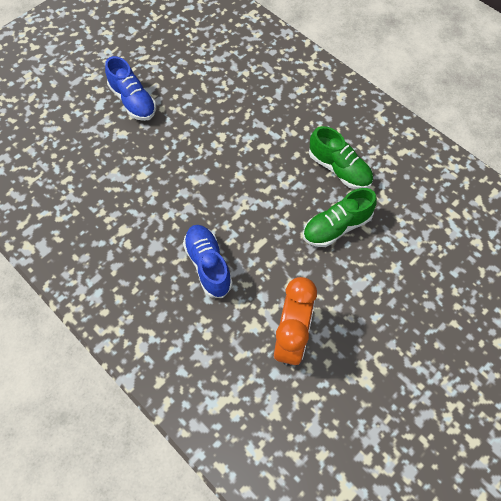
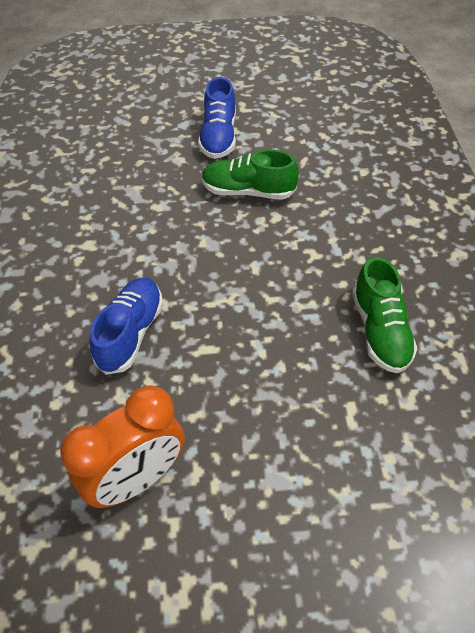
camera: 40 degrees right, 10 degrees down
(336, 227) = (314, 392): green shoe -> green shoe (248, 191)

